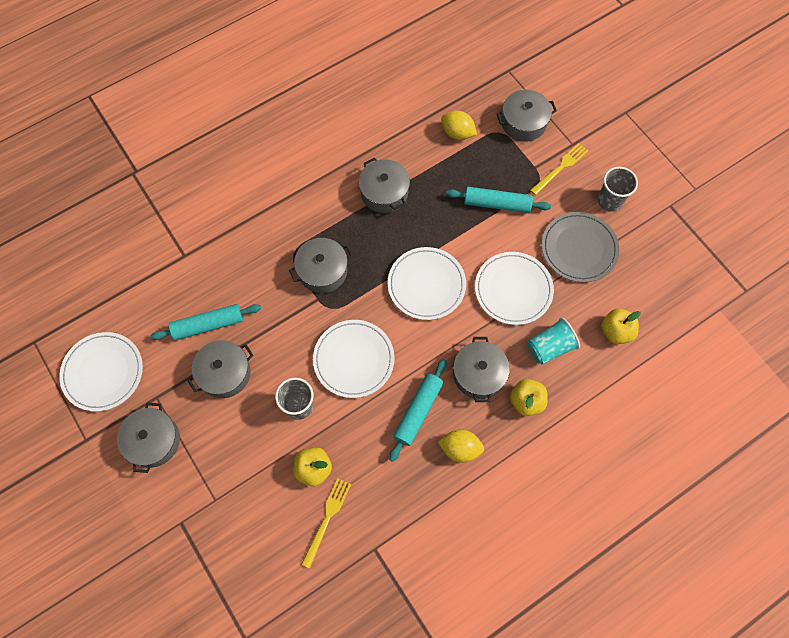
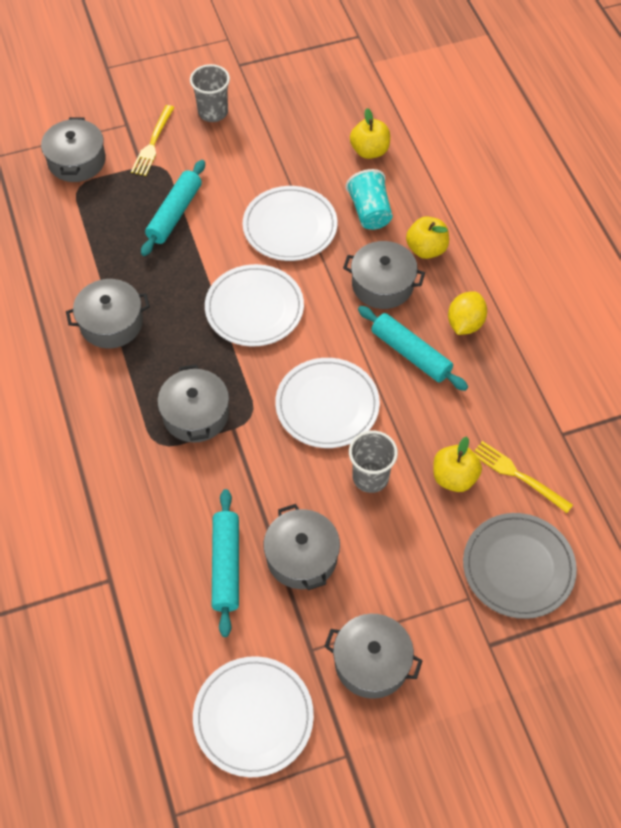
camera: 75 degrees left, 10 degrees down
(457, 133) = (61, 228): yellow lemon -> none
(560, 168) = (153, 143): yellow fork -> yellow fork turned 135 degrees counterclockwise
(579, 248) = (261, 155): grey plate -> grey plate (518, 567)

